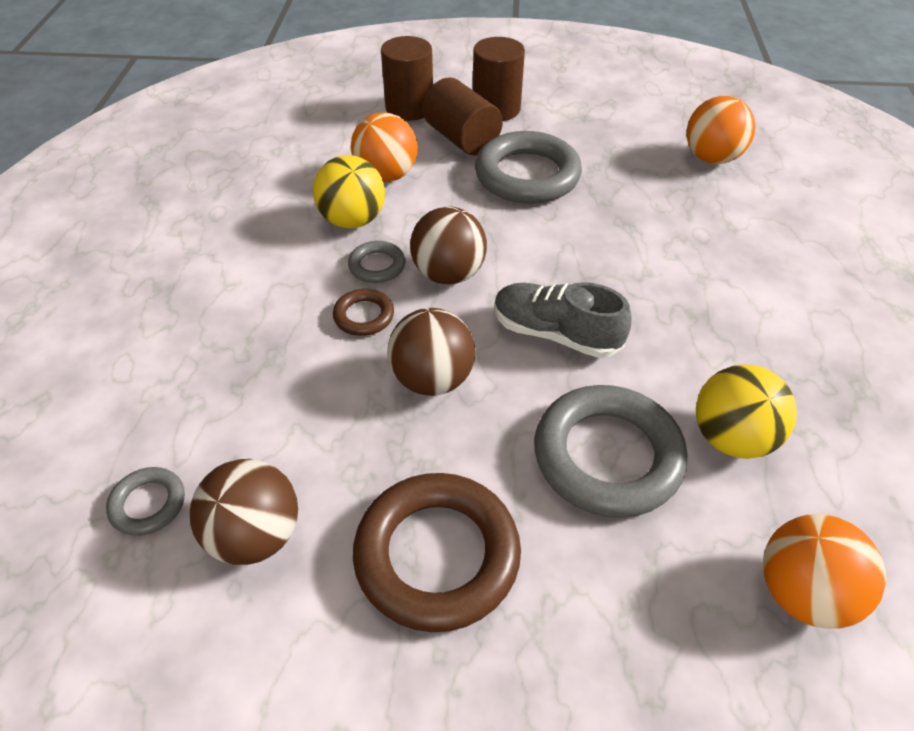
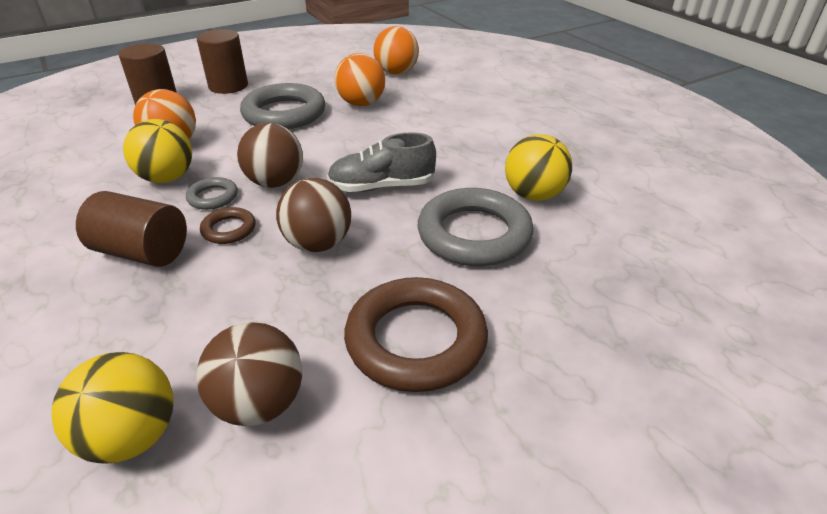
camera: 35 degrees left, 10 degrees down
(148, 504) = (132, 436): grey ring -> yellow ball
(462, 139) = (216, 108): brown cylinder -> brown cylinder (142, 252)
(802, 592) = (637, 248): orange ball -> orange ball (361, 103)

